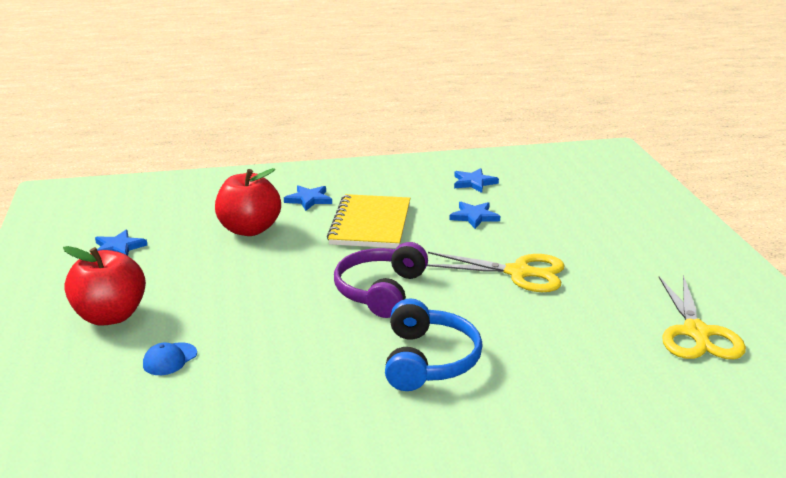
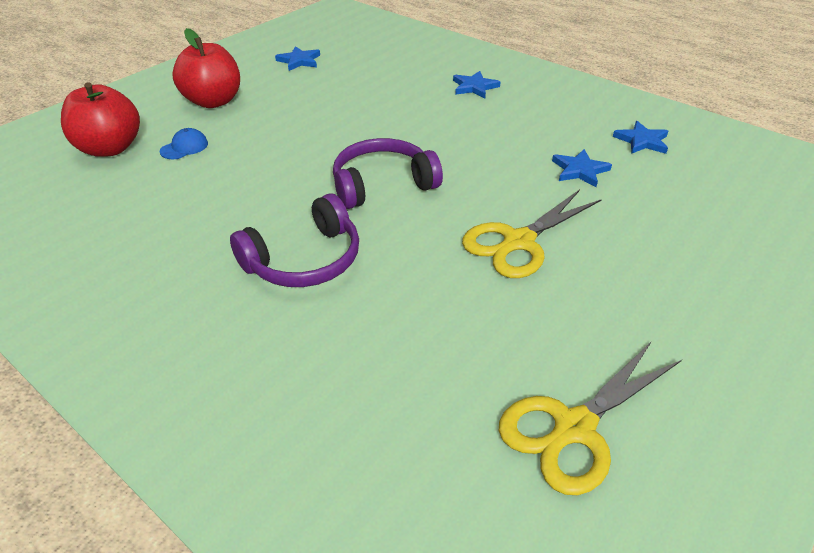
camera: 50 degrees right, 15 degrees up
(170, 359) = (184, 147): blue cap -> blue cap turned 135 degrees clockwise
(249, 229) = (392, 88): red apple -> red apple (110, 148)
(370, 224) = (480, 129): yellow notebook -> none
(429, 360) = (304, 260): blue headphones -> purple headphones
(519, 273) = (518, 242): yellow scissors -> yellow scissors turned 75 degrees clockwise

